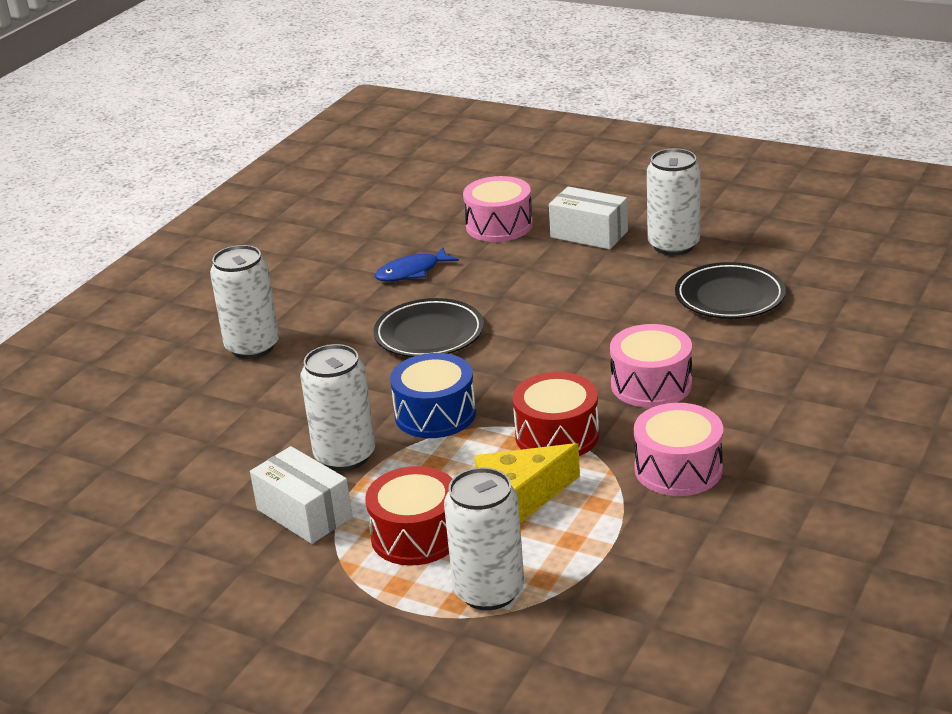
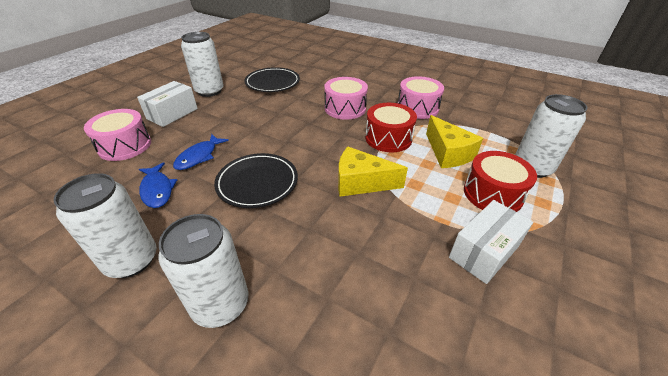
camera: 90 degrees left, 10 degrees up
(345, 456) = (409, 229): white can -> white can (131, 260)
(435, 414) = (361, 182): blue drum -> yellow cheese
(481, 281) = (199, 156): none -> blue fish

